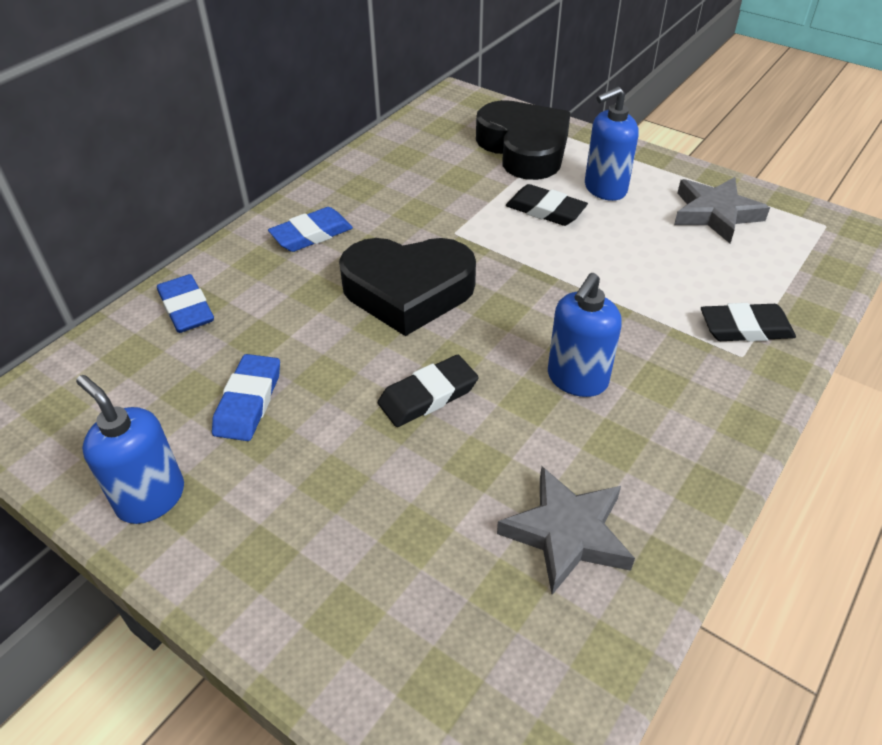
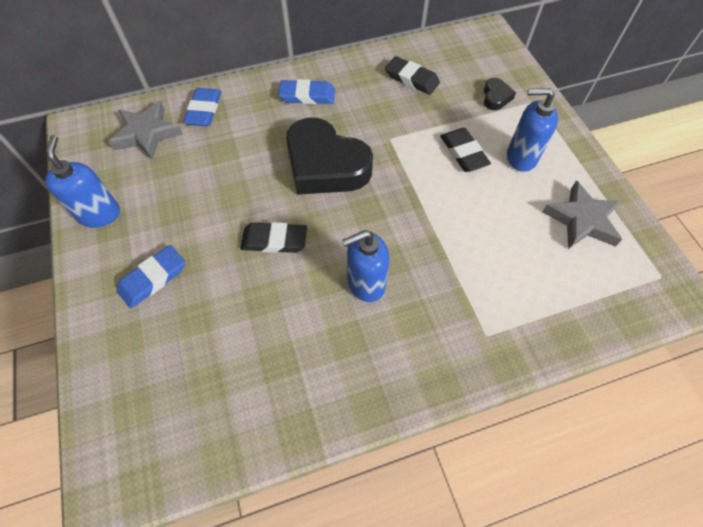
camera: 35 degrees right, 15 degrees up
(248, 401) = (185, 187): blue eraser -> blue eraser (153, 278)
(524, 148) = (496, 97): black heart -> black heart, size x0.42
(567, 533) = (267, 373): grey star -> grey star (147, 134)
(745, 328) = (510, 317): black eraser -> black eraser (412, 79)

